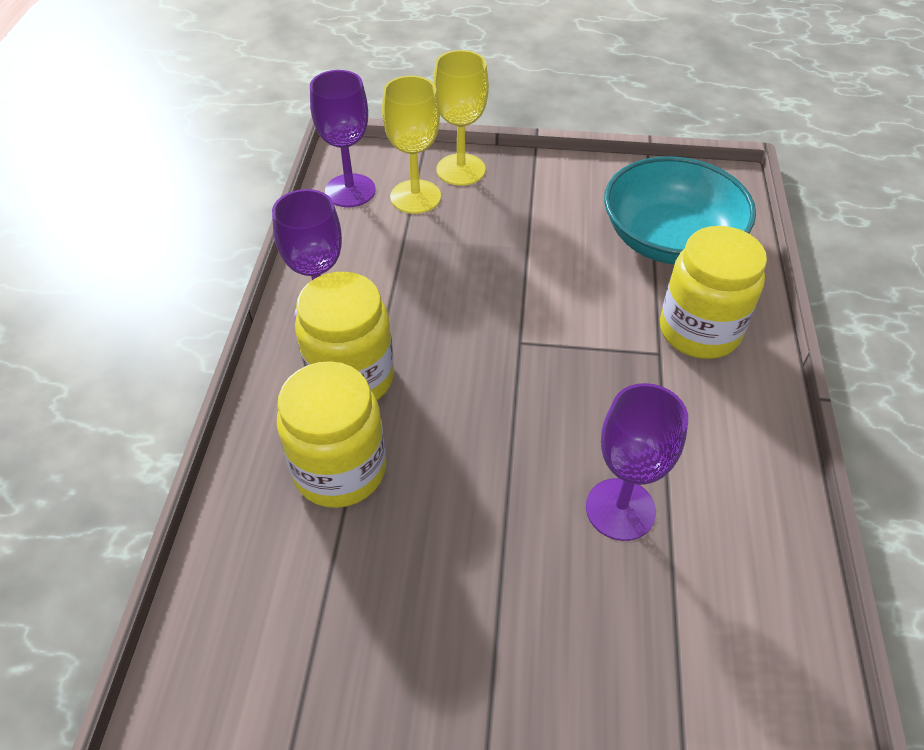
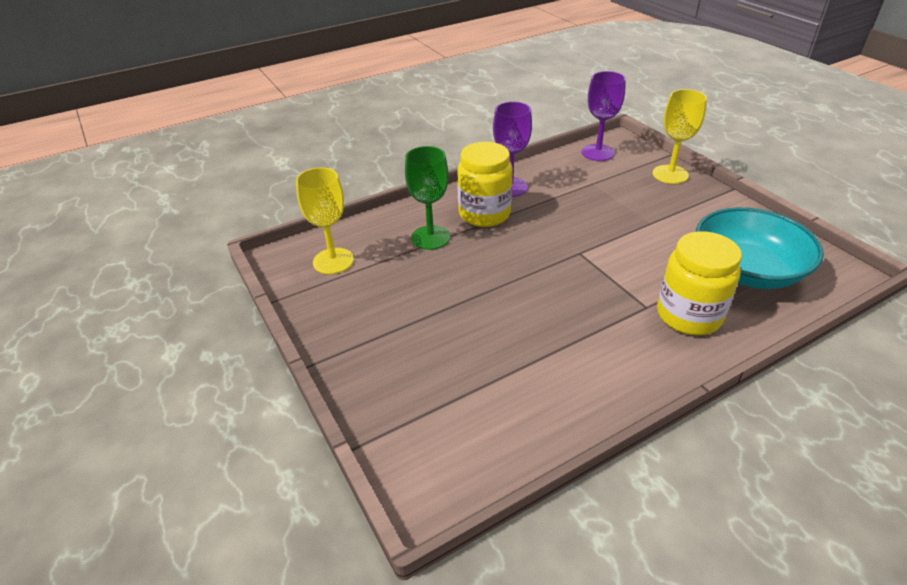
camera: 55 degrees right, 10 degrees down
(340, 470) = (430, 237): yellow jar -> green goblet
(415, 197) = (626, 172): yellow goblet -> yellow goblet (333, 261)
(620, 509) = (515, 339): purple goblet -> none

